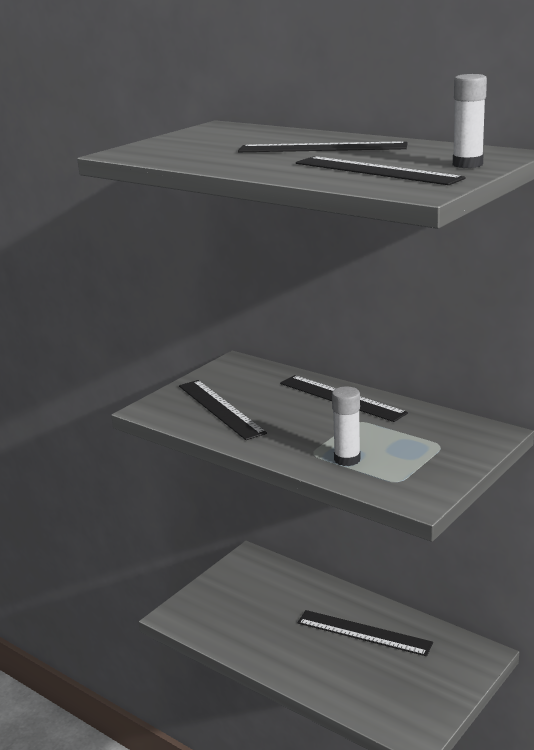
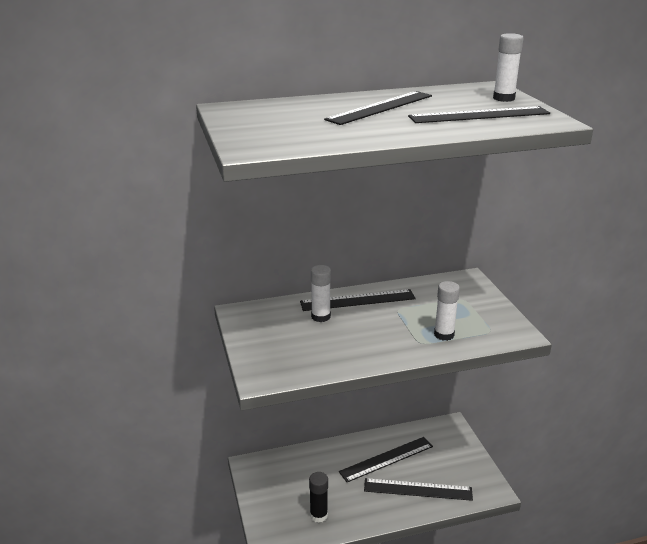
camera: 55 degrees left, 5 degrees up
(220, 409) = (306, 348): black ruler -> black ruler (417, 489)
(234, 628) = (318, 515): none -> black glue stick
(283, 394) = (320, 317): none -> white glue stick

